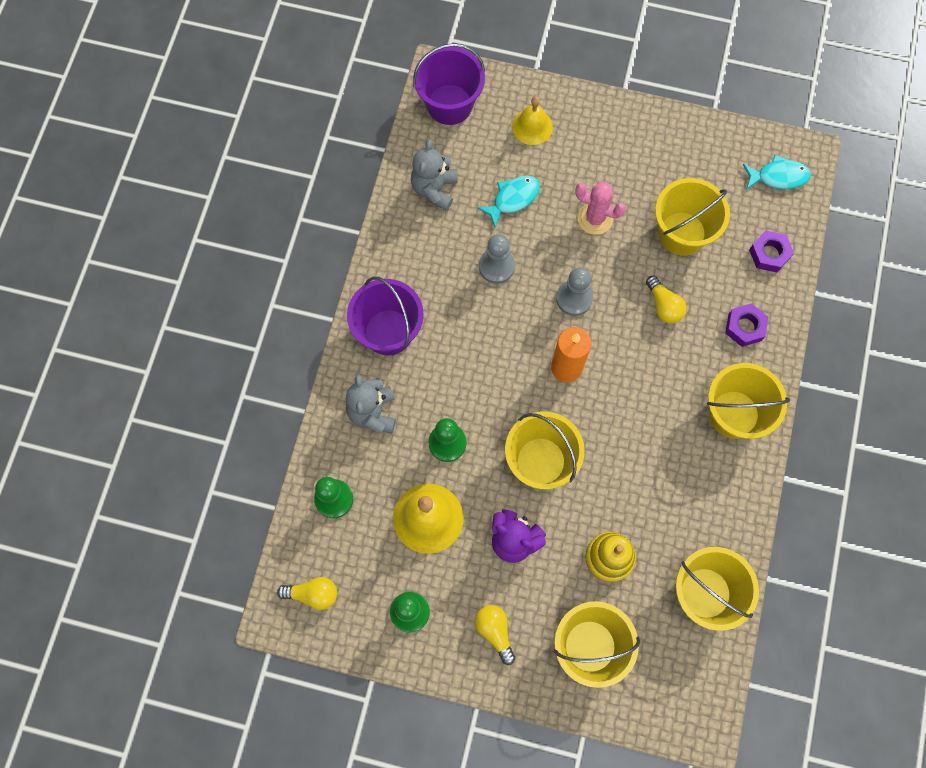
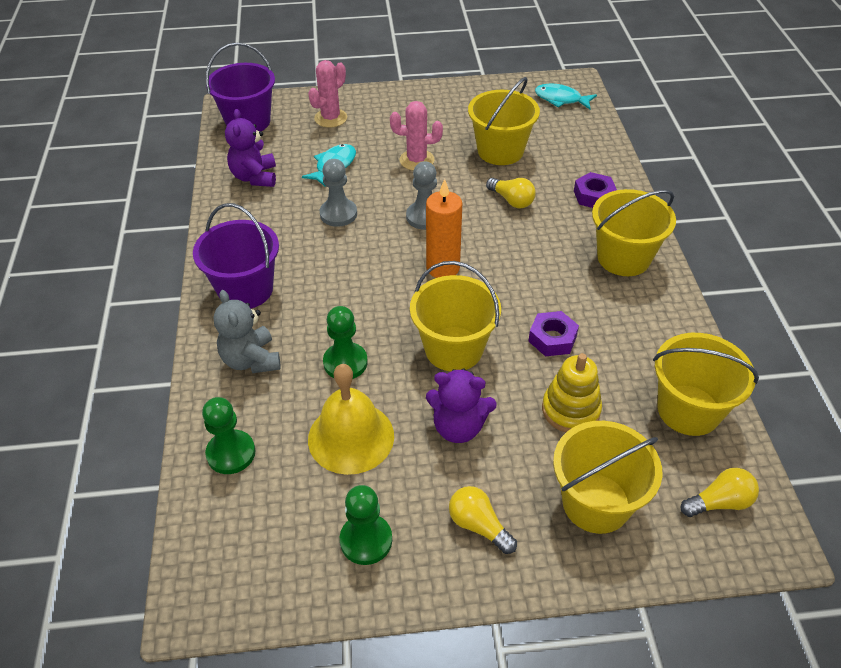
camera: 20 degrees left, 25 degrees down
(313, 594) = (234, 562): yellow light bulb -> yellow light bulb (719, 502)
(434, 189) = (255, 177): grey teddy bear -> purple teddy bear
(532, 126) = (330, 118): yellow bell -> pink cactus
(769, 254) = (584, 145): purple nut -> purple nut (552, 338)
(778, 177) = (561, 99): turquoise fish -> turquoise fish turned 135 degrees counterclockwise

